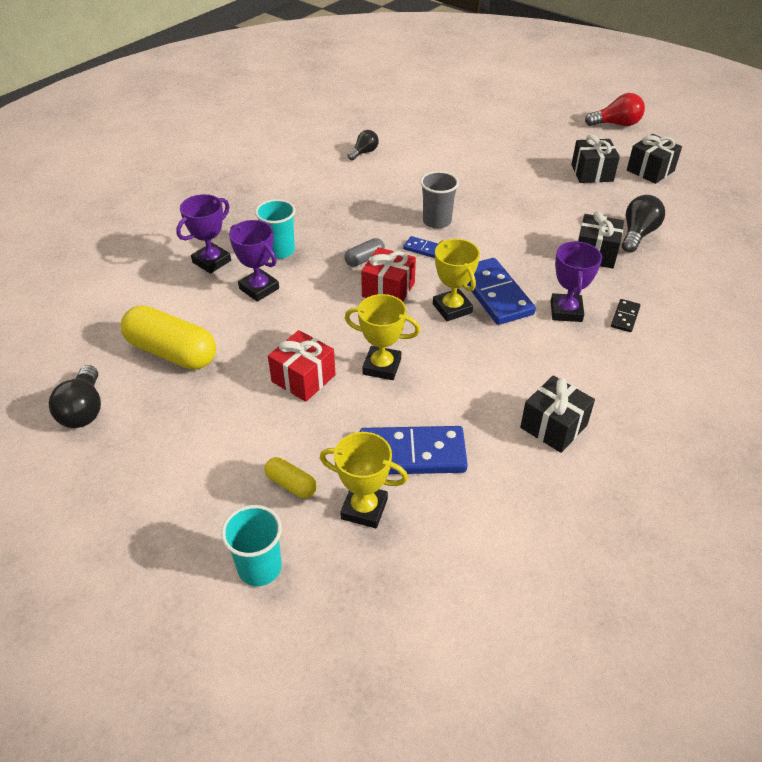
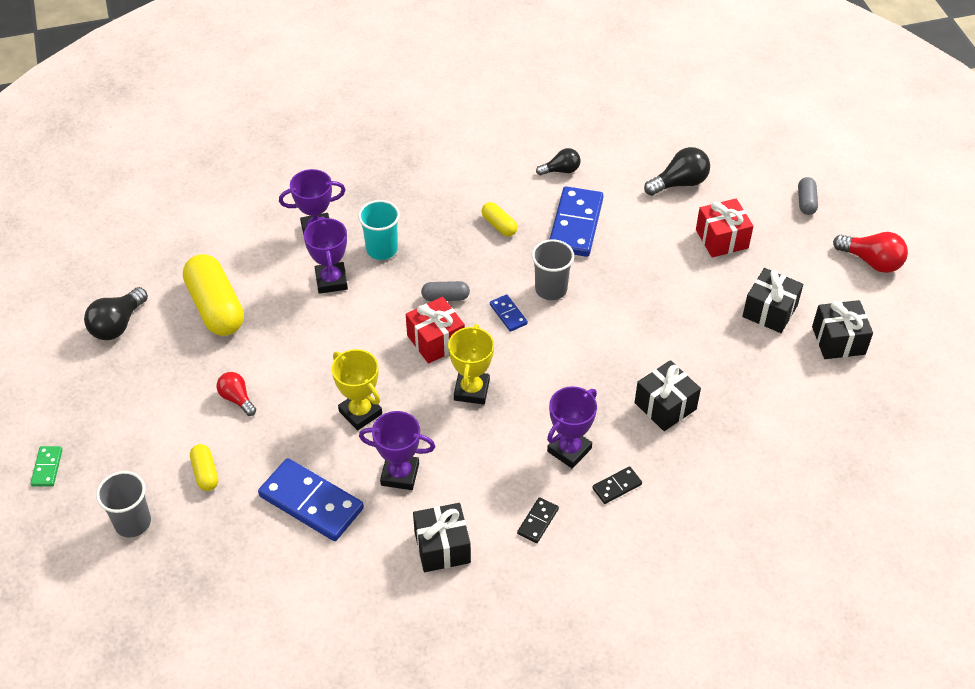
camera: 35 degrees right, 5 degrees up
(118, 571) = (47, 467): none -> green domino
(259, 568) = (132, 522): turquoise cup -> grey cup
(262, 410) = (237, 399): none -> red light bulb
(303, 378) = (291, 388): red gift -> red gift (722, 239)
(355, 200) = (499, 225): none -> yellow capsule
(364, 509) = (237, 524): yellow trophy -> none
(462, 393) = (400, 474): none -> purple trophy
(495, 294) = (524, 397): blue domino -> blue domino (576, 224)
(541, 110) = (806, 202): none -> grey capsule
(600, 369) = (538, 521): none -> black domino
(637, 234) = (733, 408): black light bulb -> black light bulb (679, 183)

